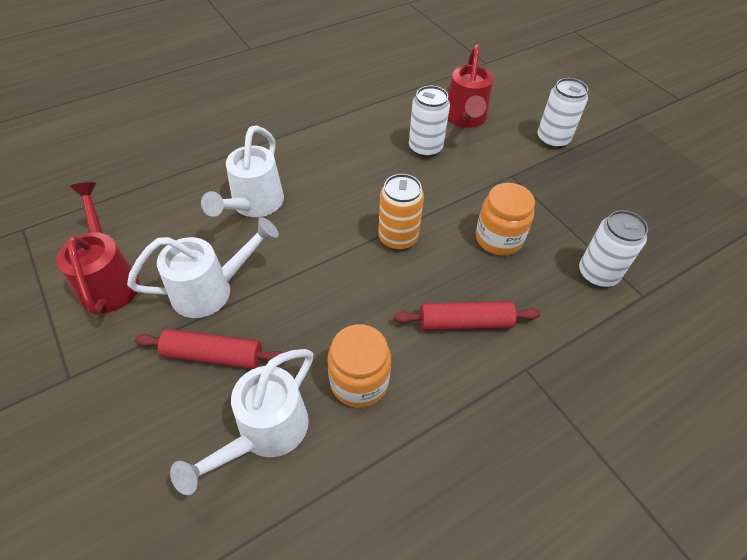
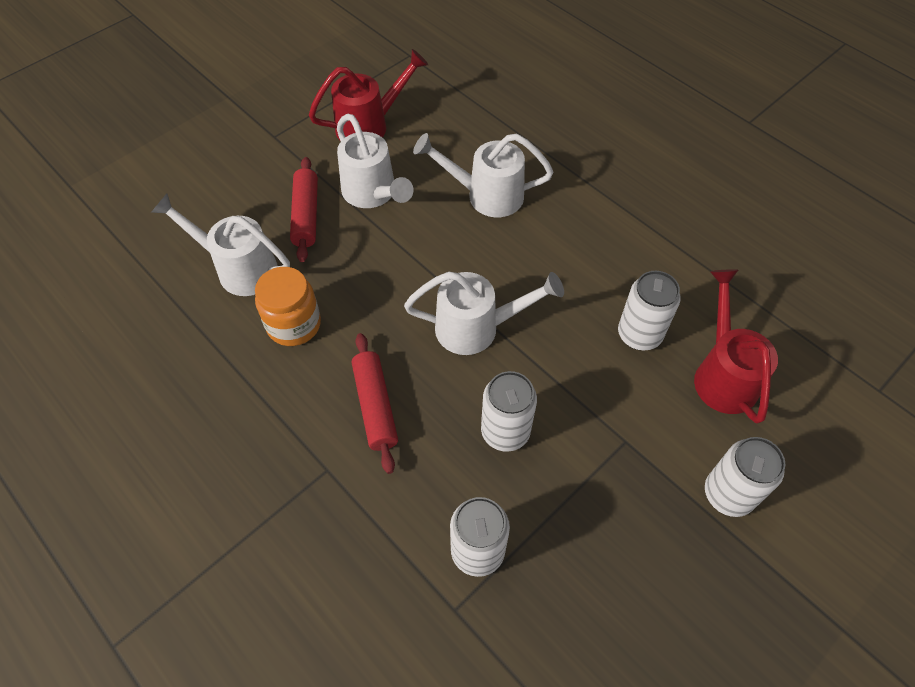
camera: 80 degrees right, 5 degrees up
(398, 238) = (476, 328): orange can -> white watering can
(465, 118) = (723, 374): red watering can -> red watering can turned 90 degrees clockwise
(498, 239) = (505, 432): orange jar -> white can

